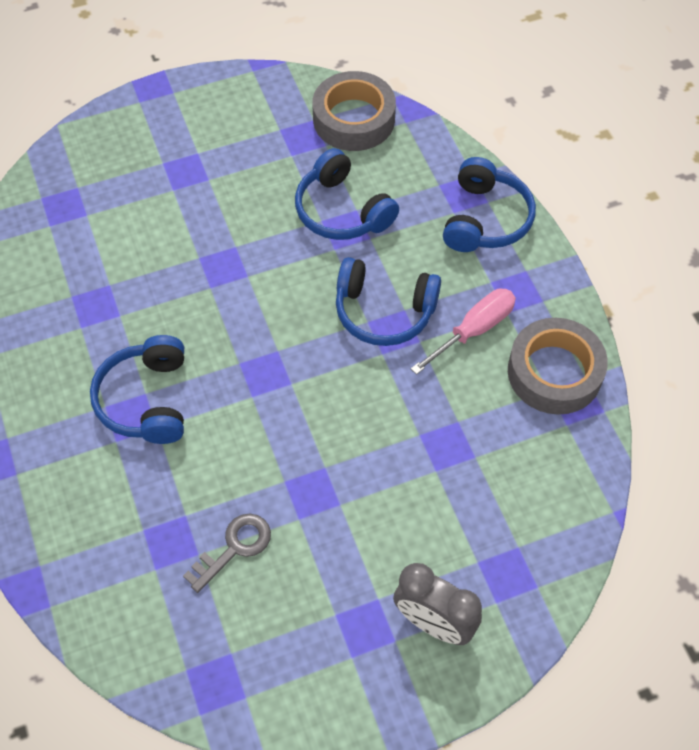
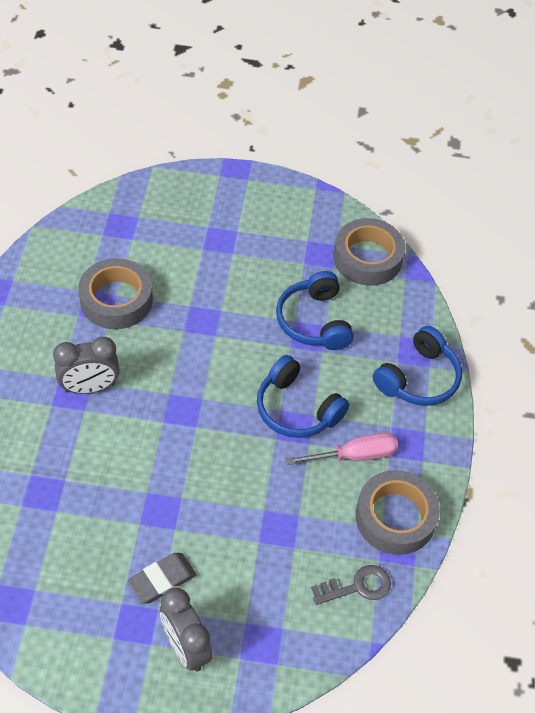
camera: 25 degrees right, 5 degrees down
(113, 289) = (116, 300): none -> grey tape
(146, 400) = (90, 387): blue headphones -> grey clock
(234, 548) = (83, 519): grey key -> grey key (357, 586)
(362, 566) = (162, 580): none -> grey eraser

